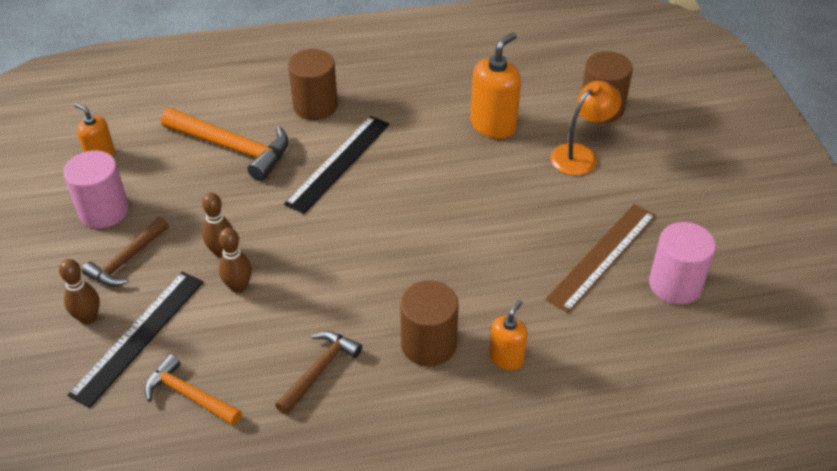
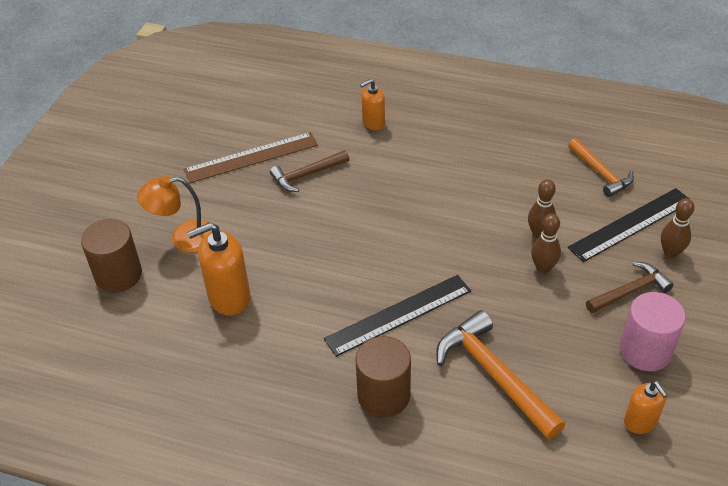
camera: 150 degrees left, 0 degrees up
(319, 370) = (503, 157): brown hammer -> brown hammer (307, 175)
(428, 344) = (418, 147): brown cylinder -> none
(675, 284) = (223, 124): pink cylinder -> none

